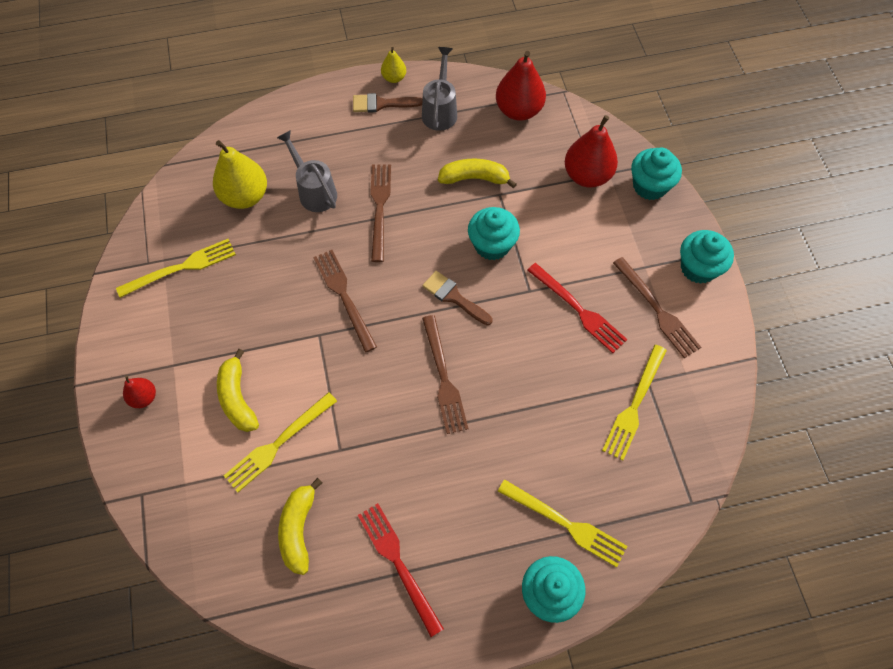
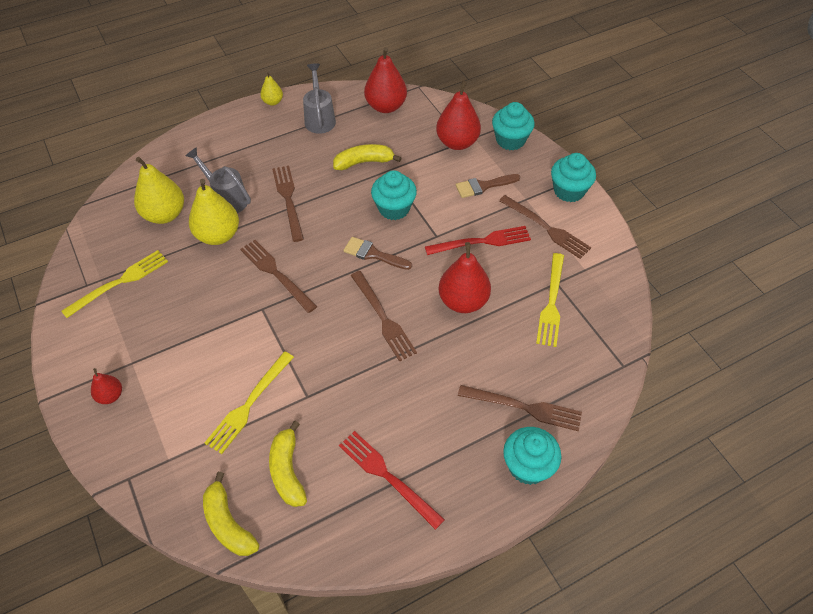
camera: 15 degrees left, 10 degrees down
(238, 398) = (200, 376): yellow banana -> yellow banana (228, 523)
(294, 235) = (218, 235): none -> yellow pear
(381, 104) = (267, 122): brown brush -> brown brush (483, 186)
(536, 379) = (463, 301): none -> red pear
(566, 524) = (524, 408): yellow fork -> brown fork
(578, 310) = (482, 241): red fork -> red fork turned 45 degrees counterclockwise

